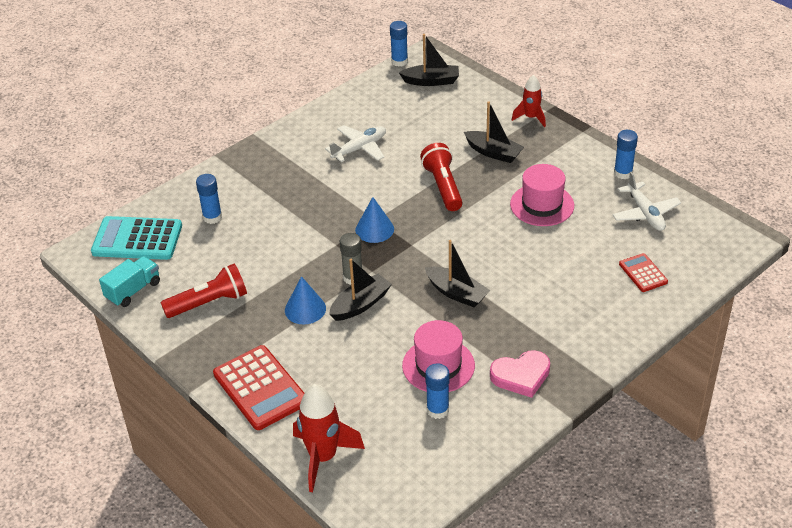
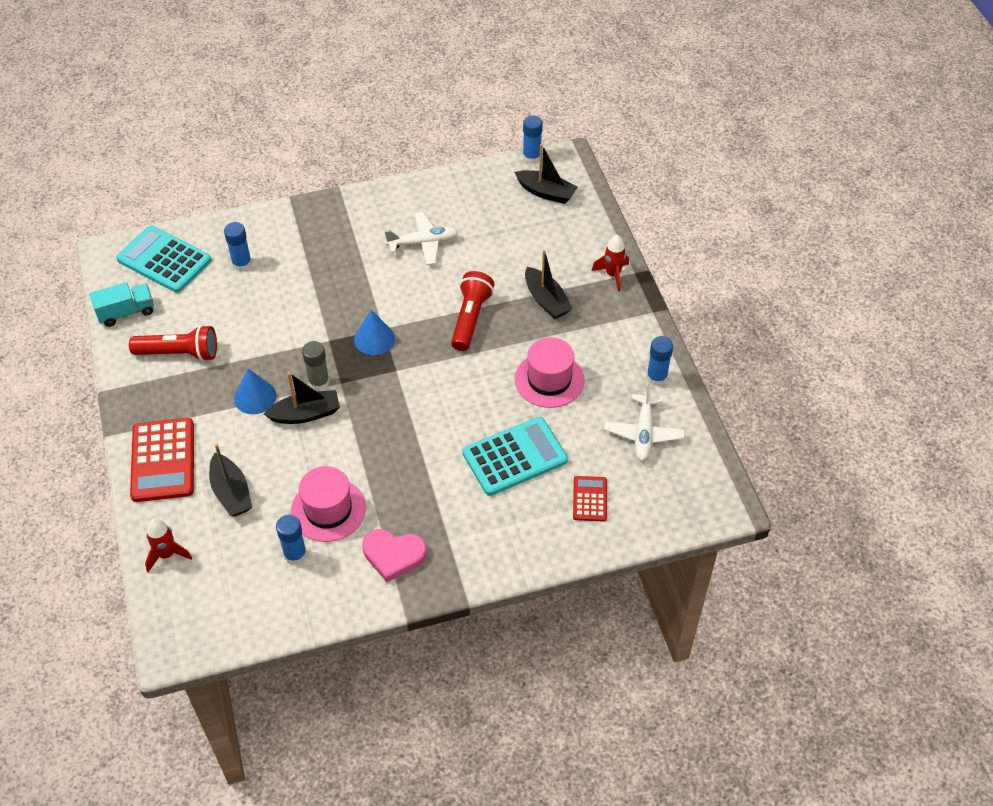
camera: 25 degrees right, 10 degrees up
(323, 457) = (167, 554): red rocket -> red rocket, size x0.61
(456, 293) = (399, 441): black boat -> black boat (231, 492)
(560, 267) = (515, 457): none -> turquoise calculator

